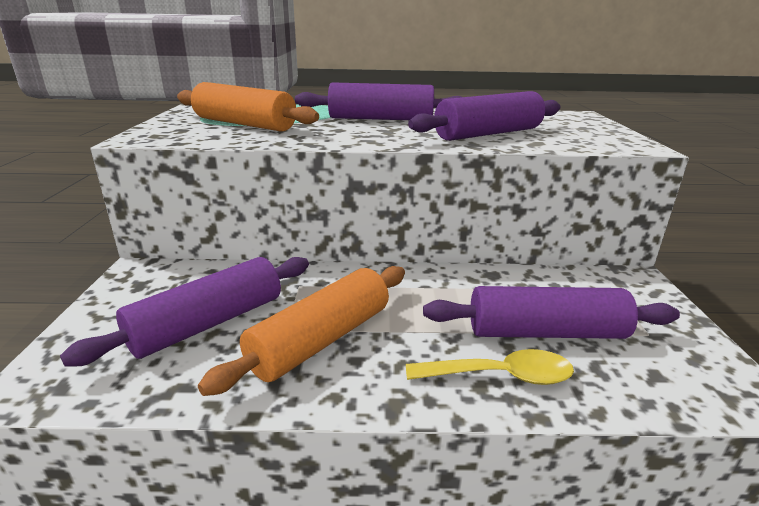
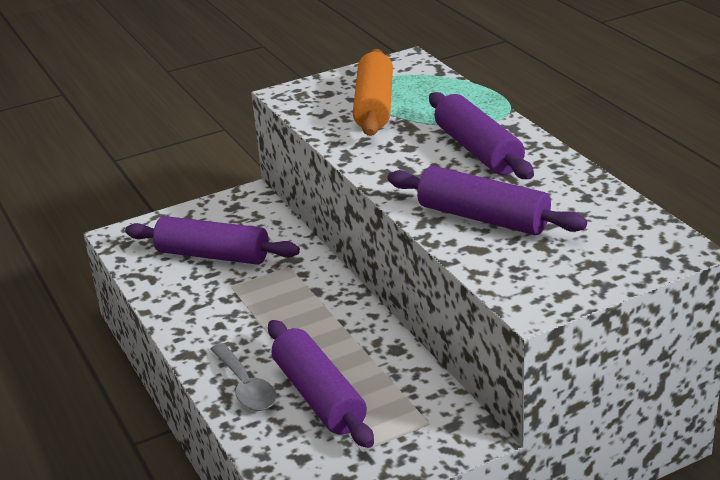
camera: 65 degrees right, 5 degrees up
(321, 340) = (229, 304): orange rolling pin -> none
(500, 376) = (246, 387): yellow spoon -> grey spoon

